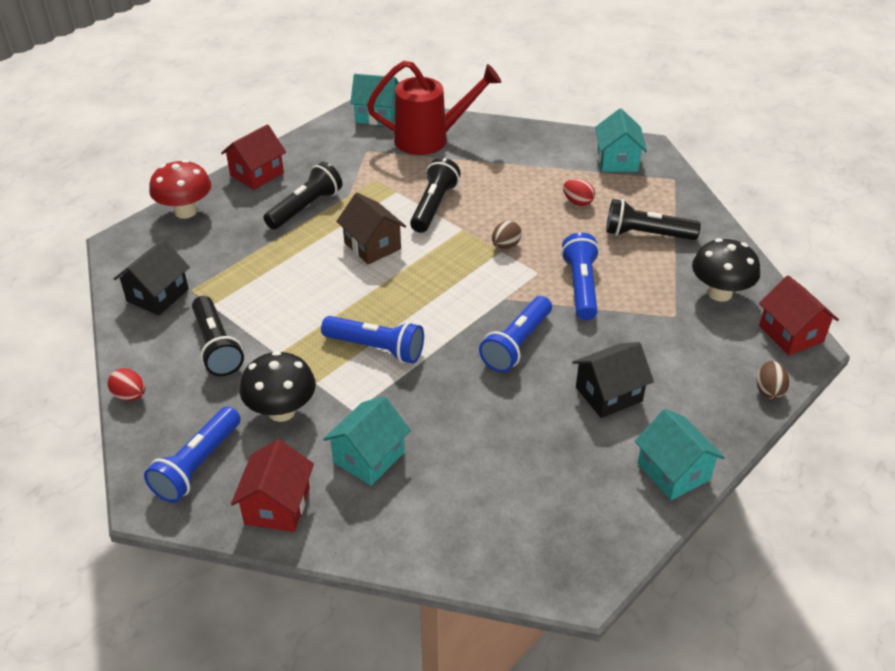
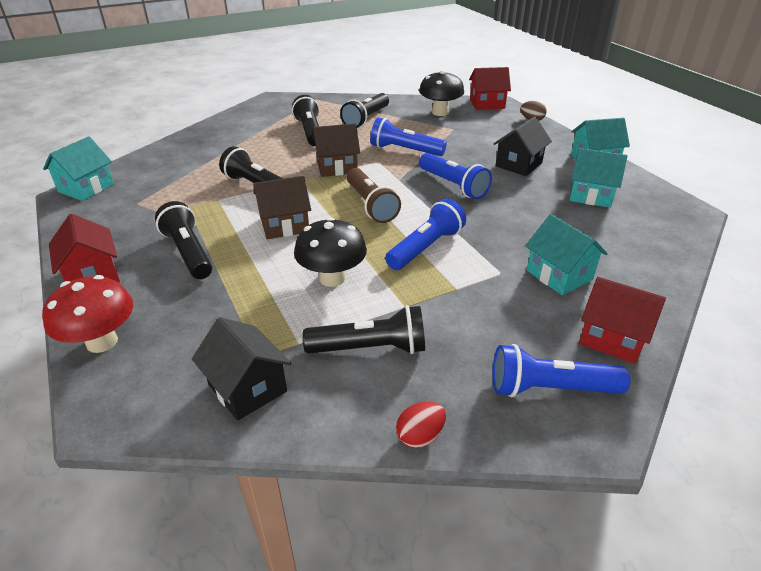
camera: 70 degrees left, 5 degrees down
(197, 465) = (550, 388): blue flashlight -> blue flashlight turned 135 degrees clockwise
(282, 411) = (487, 316): black mushroom -> black mushroom (332, 278)
(431, 139) = (160, 169): red watering can -> none
(438, 291) = (370, 205): none -> brown flashlight
(505, 246) = (336, 167): brown egg -> brown house
(577, 202) = (310, 132): red egg -> black flashlight
(609, 394) = (518, 164): black house -> black house turned 45 degrees clockwise
(617, 160) = (276, 110): turquoise house -> turquoise house (590, 195)

